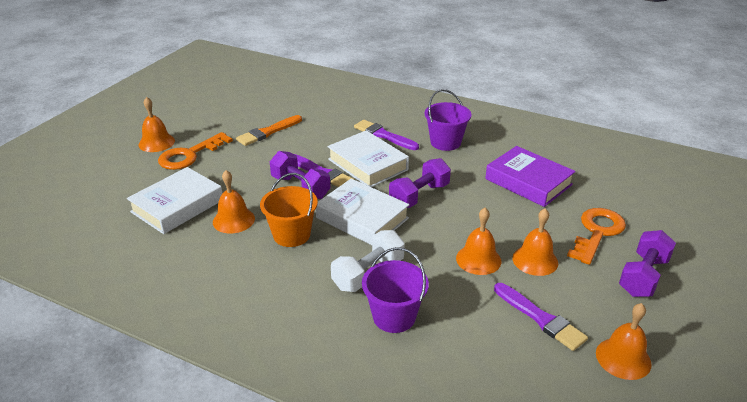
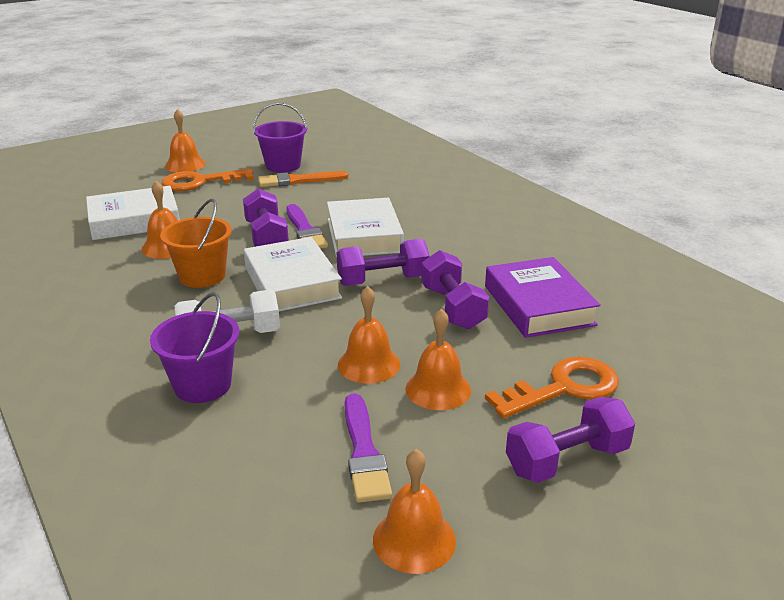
camera: 30 degrees right, 5 degrees down
(384, 135) = (418, 213): purple brush -> none
(445, 142) = (483, 237): purple bucket -> purple bucket (283, 166)
(482, 201) = (452, 307): none -> purple dumbbell

